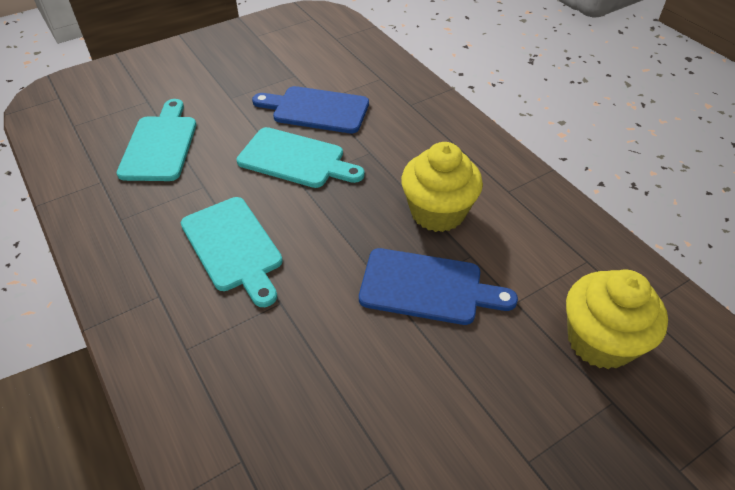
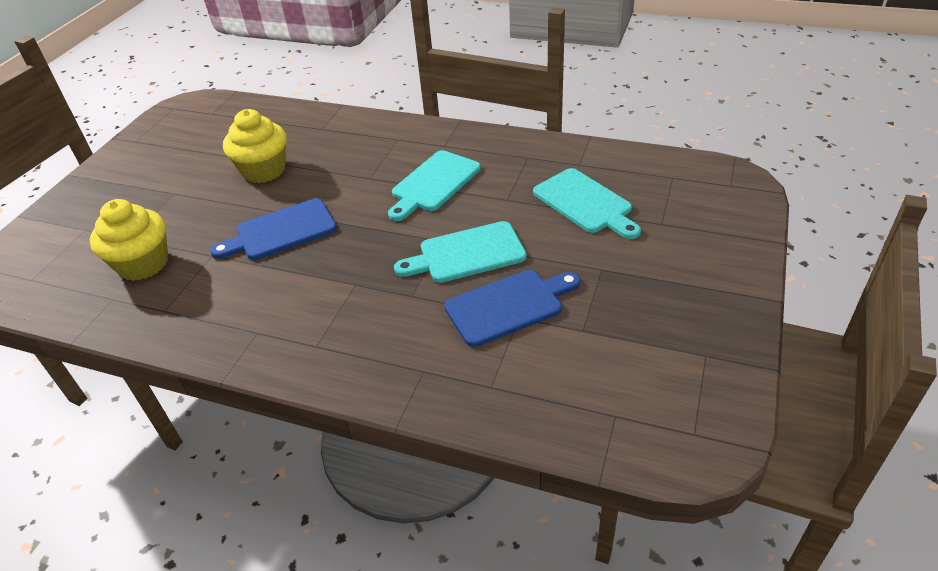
camera: 145 degrees right, 5 degrees down
(233, 247) = (433, 183): turquoise cutting board -> turquoise cutting board turned 75 degrees counterclockwise
(437, 212) = (309, 280): yellow cupcake -> yellow cupcake (264, 170)

